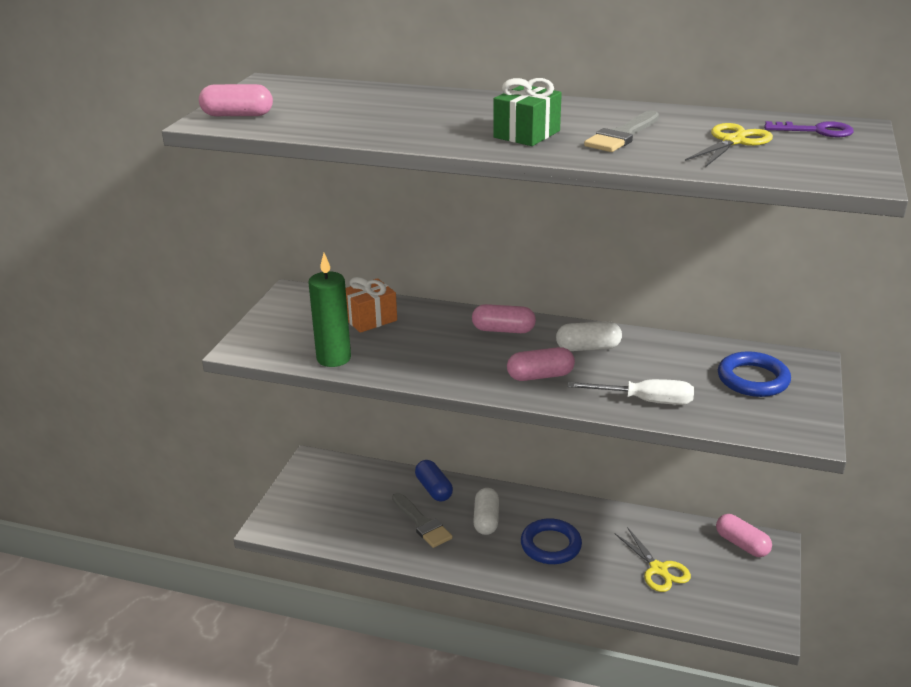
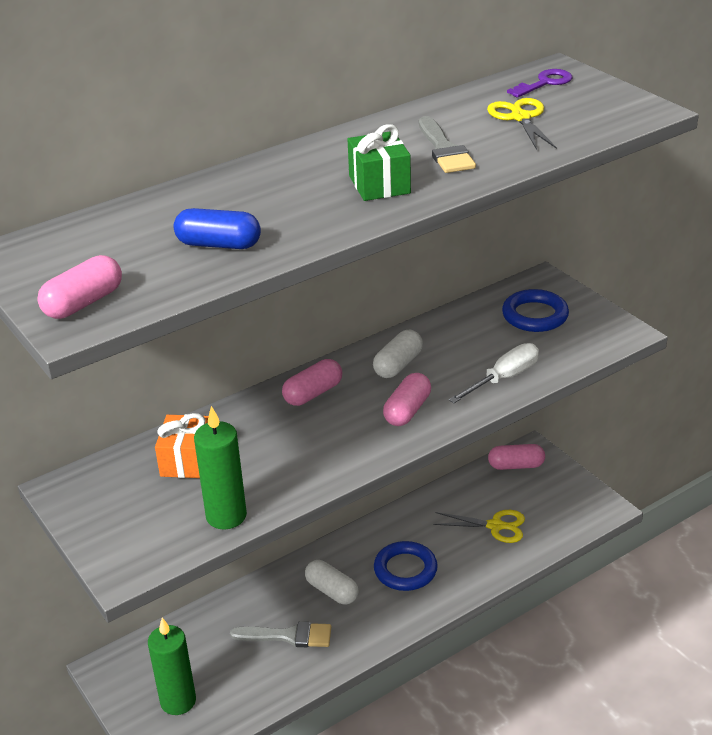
camera: 50 degrees left, 5 degrees up
(316, 507) = (178, 701): none -> green candle
(434, 489) = (253, 602): blue capsule -> blue capsule (219, 244)

